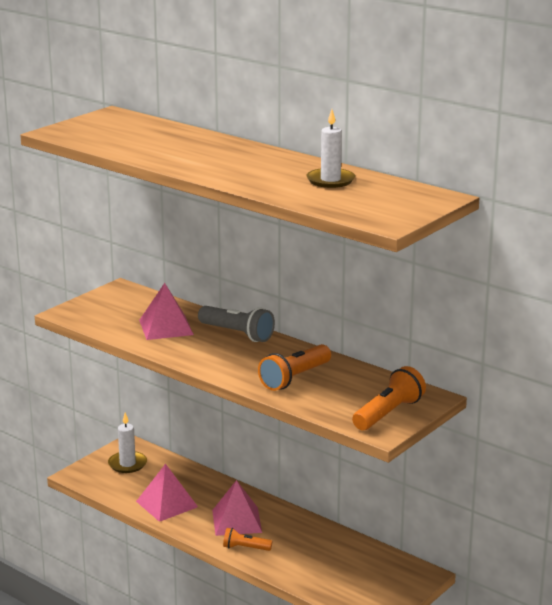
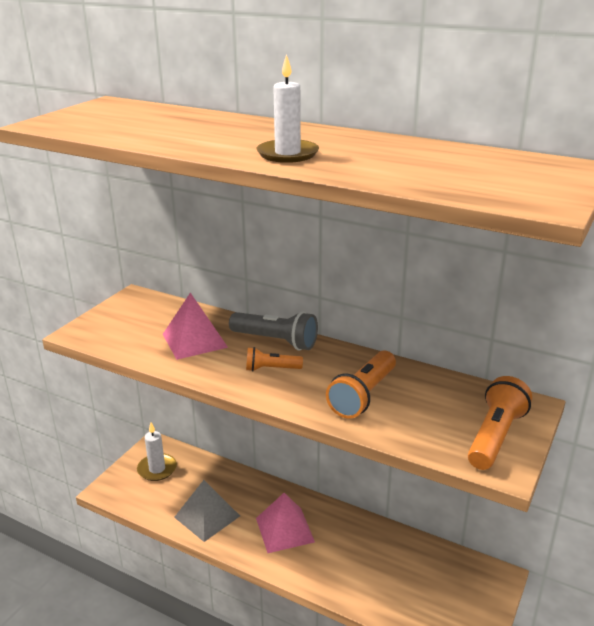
camera: 10 degrees left, 5 degrees up
(167, 504) = (207, 516): pink pyramid -> grey pyramid
(245, 548) = (303, 566): orange flashlight -> orange flashlight (271, 369)
(330, 180) = (415, 155): white candle -> white candle (287, 154)

